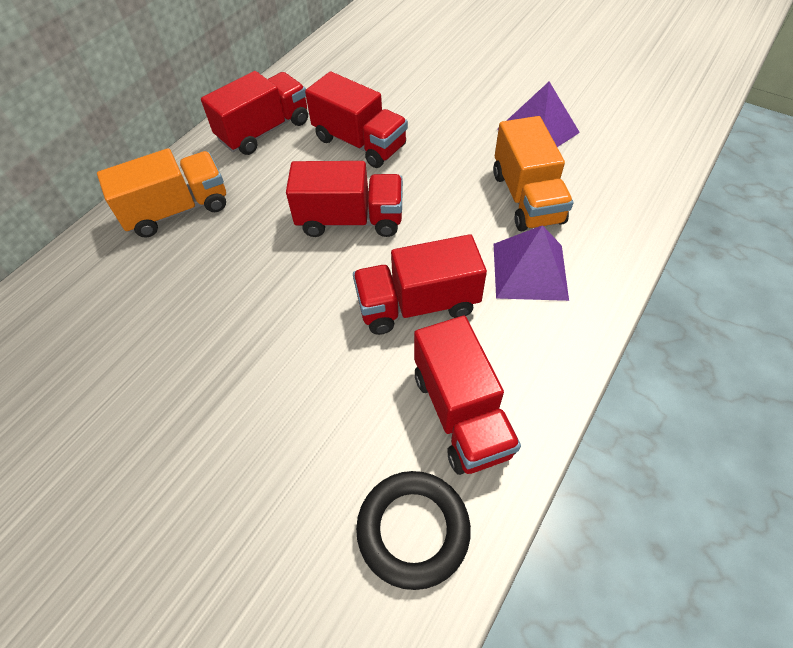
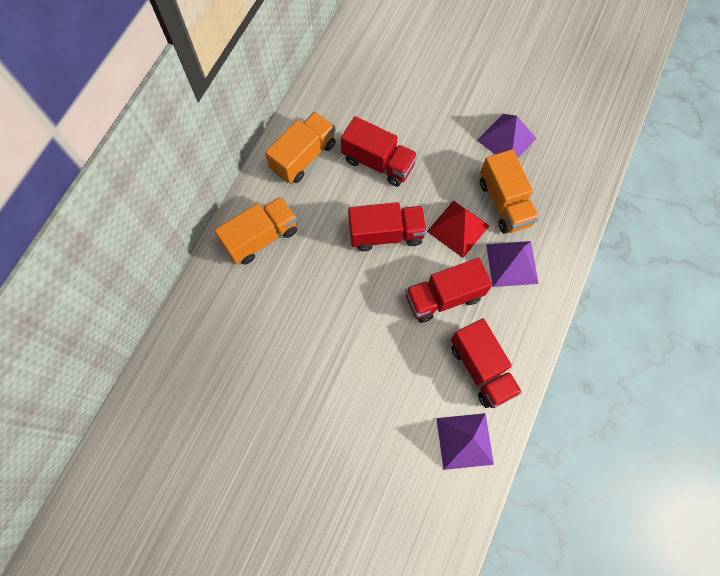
camera: 10 degrees left, 15 degrees up
(264, 130) = (303, 157): red truck -> orange truck
(413, 530) = (464, 441): black ring -> purple pyramid
(455, 222) = (458, 228): none -> red pyramid

